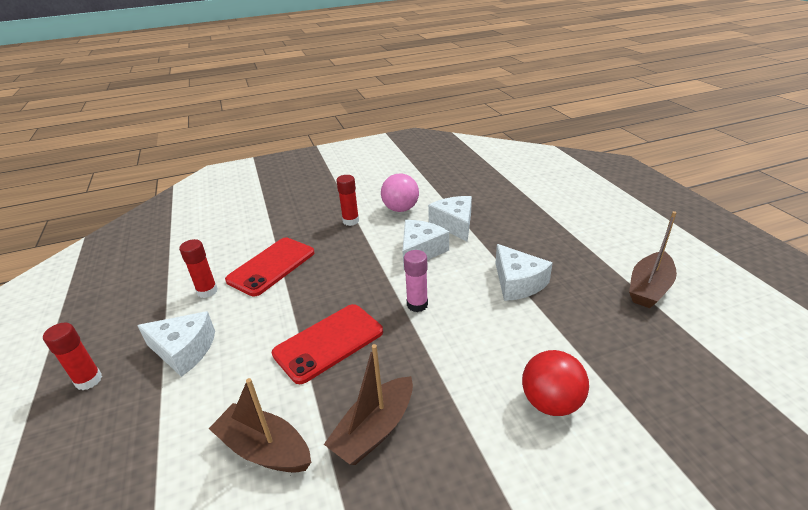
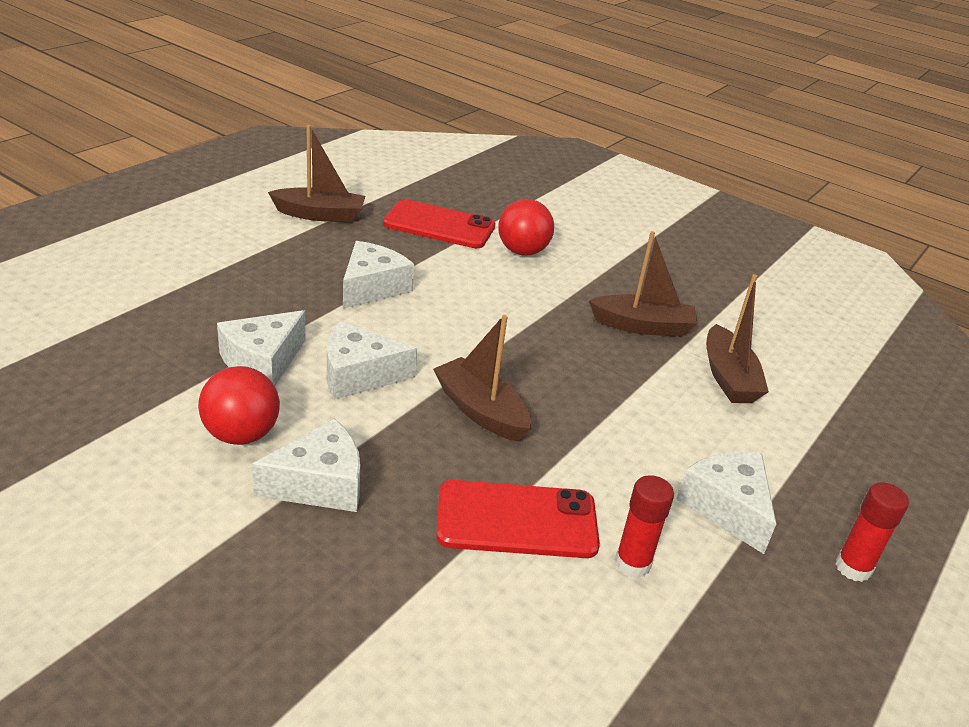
camera: 130 degrees left, 0 degrees up
(328, 342) = (589, 391): red phone -> red phone (439, 225)
(350, 221) = (320, 484): red glue stick -> white cheese
(353, 284) = (481, 411): none -> brown boat
(400, 209) = (241, 435): pink ball -> red ball
(417, 305) = (471, 347): pink glue stick -> none

